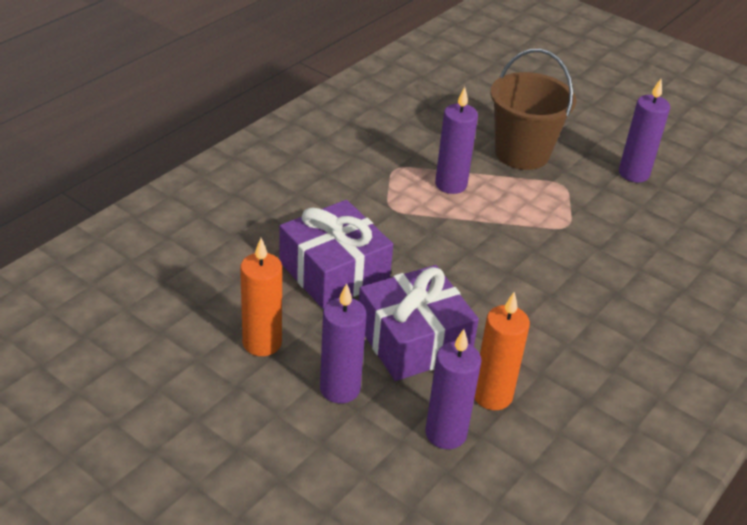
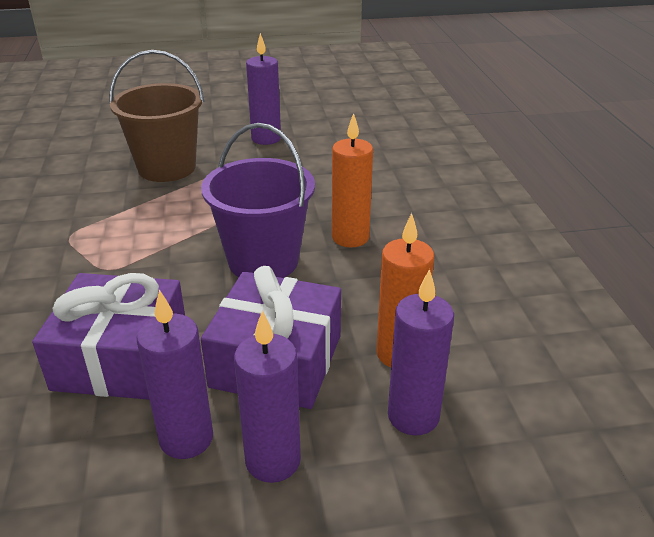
camera: 45 degrees left, 5 degrees down
(262, 343) = (132, 486): orange candle -> orange candle (350, 237)
(451, 184) = (138, 220): purple candle -> purple candle (186, 438)
(493, 271) = (263, 261): none -> purple bucket

